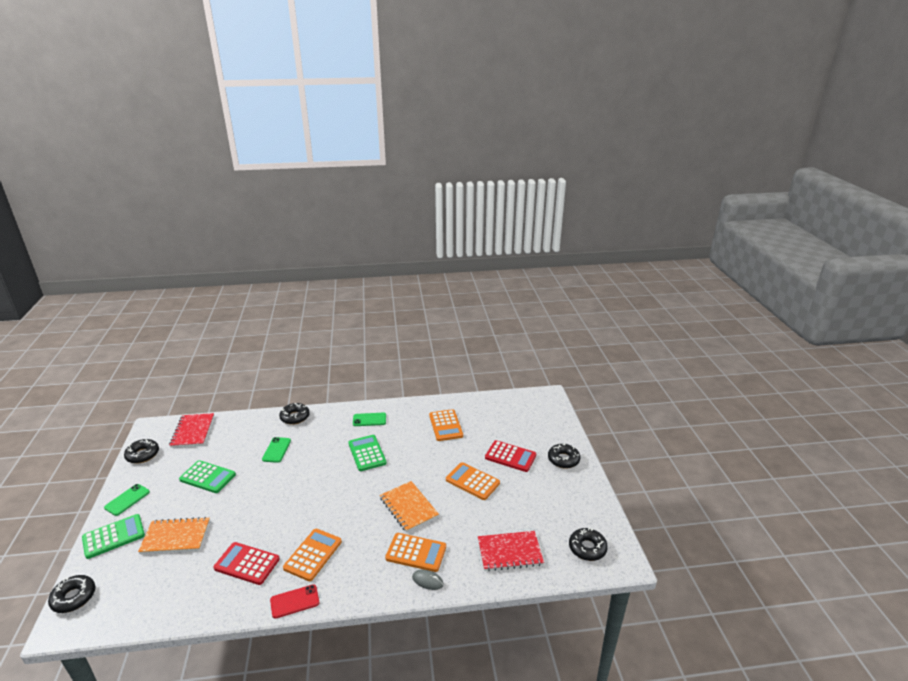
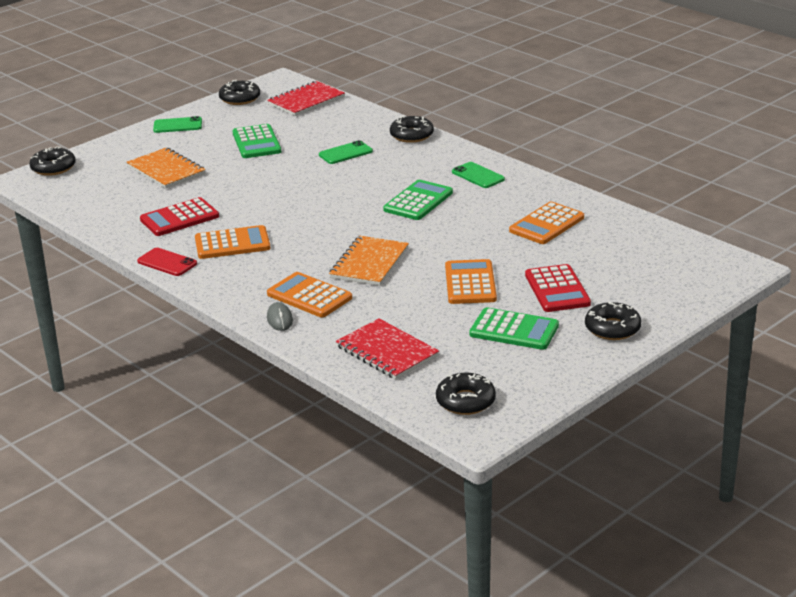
camera: 55 degrees right, 0 degrees up
(113, 536) = (131, 145): green calculator -> green calculator (514, 330)
(247, 564) = (179, 218): red calculator -> red calculator turned 105 degrees counterclockwise
(416, 552) = (309, 296): orange calculator -> orange calculator turned 150 degrees clockwise

